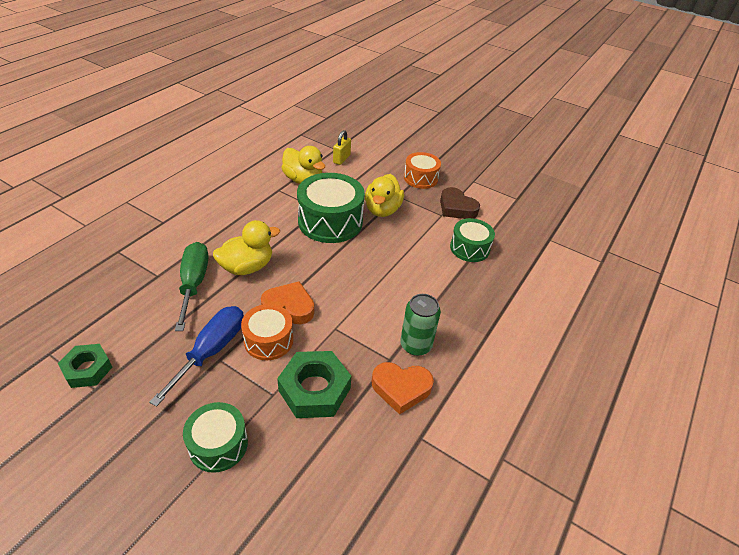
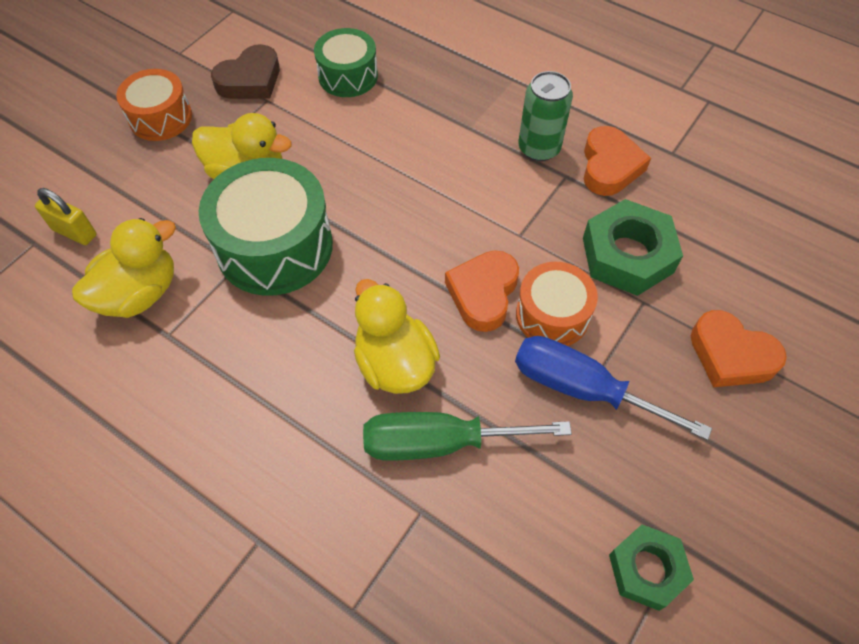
camera: 85 degrees left, 15 degrees up
(218, 444) = (731, 355): green drum -> orange heart

